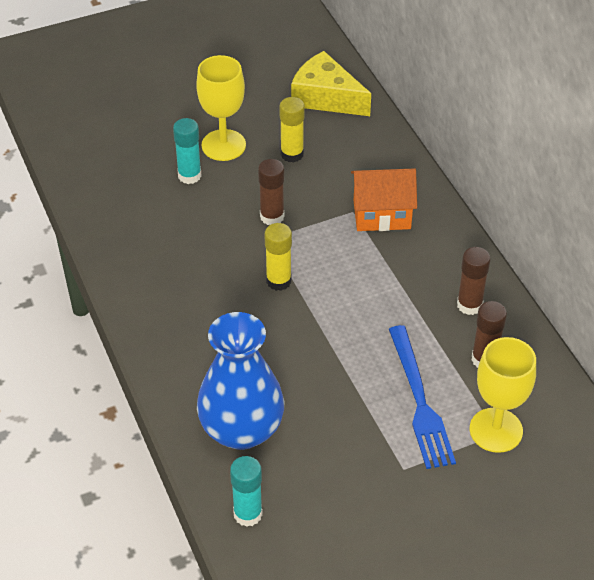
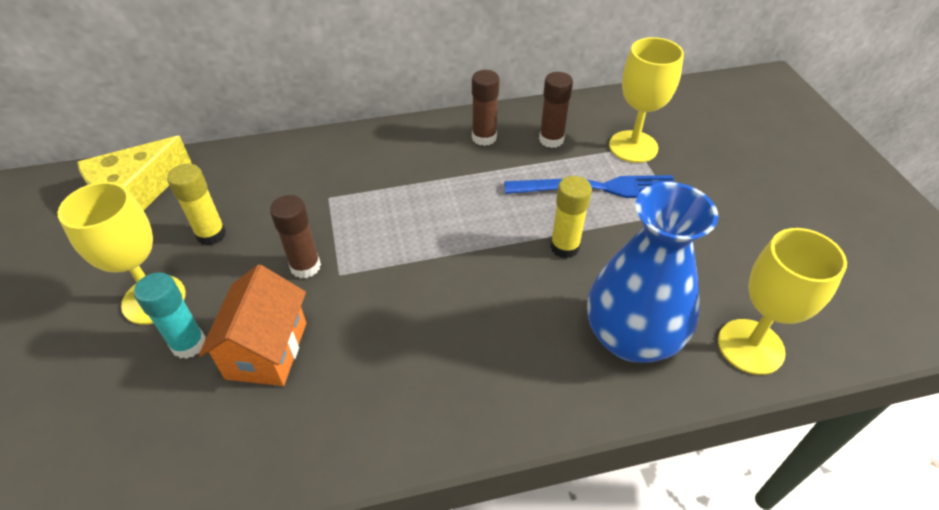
camera: 80 degrees left, 0 degrees up
(248, 514) = (750, 346): turquoise glue stick -> yellow goblet
(278, 281) = (411, 274): yellow glue stick -> yellow glue stick (564, 247)
(382, 214) = (343, 176): orange house -> orange house (267, 350)

